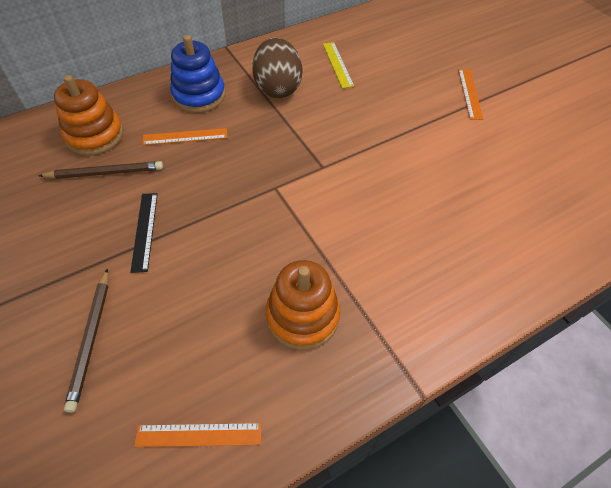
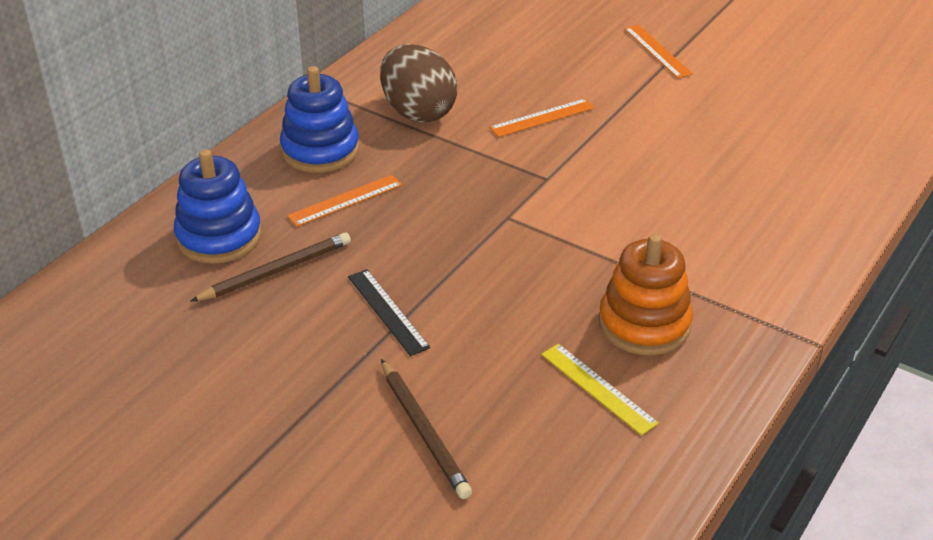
camera: 25 degrees left, 15 degrees down
(95, 135) = (219, 237): orange stacking toy -> blue stacking toy
(199, 435) = (623, 461): orange ruler -> orange ruler (542, 118)
(337, 64) = (472, 64): yellow ruler -> yellow ruler (598, 388)

